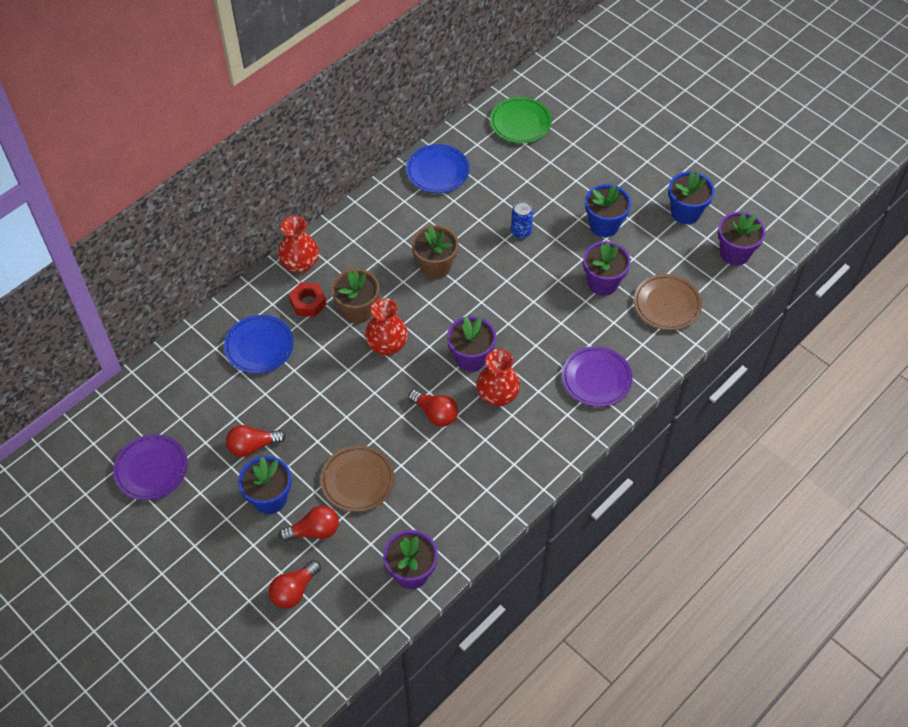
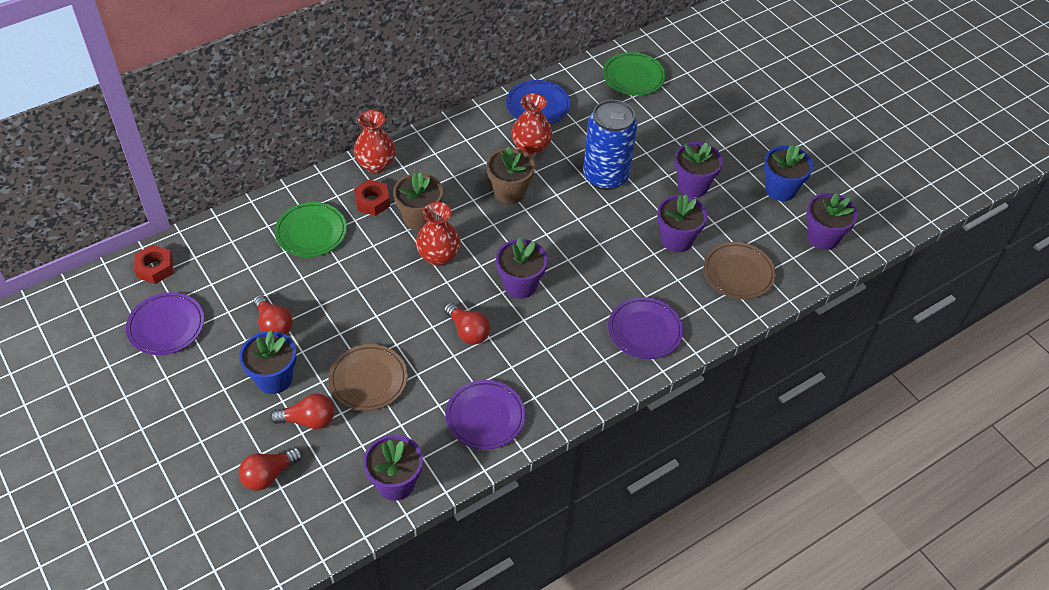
camera: 10 degrees right, 5 degrees down
(121, 414) = (155, 268): none -> red nut
(253, 446) = (273, 325): red light bulb -> red light bulb turned 120 degrees counterclockwise
(259, 346) = (311, 232): blue plate -> green plate
(474, 492) = (485, 417): none -> purple plate
(497, 396) = (536, 326): red vase -> red vase (531, 148)
(521, 232) = (605, 176): blue can -> blue can, size x2.16
(604, 225) = (692, 186): blue flower pot -> purple flower pot

